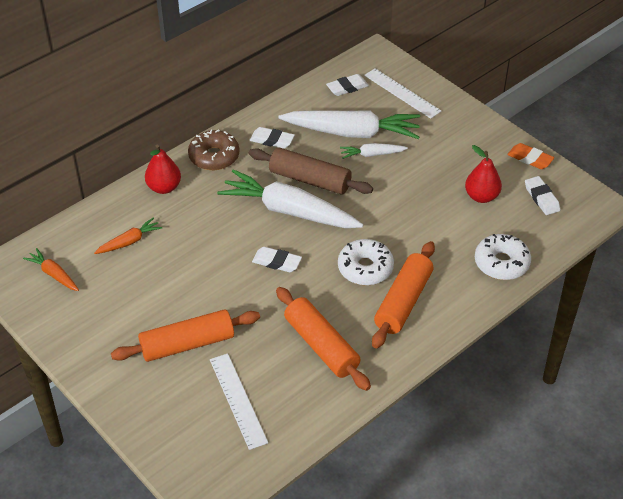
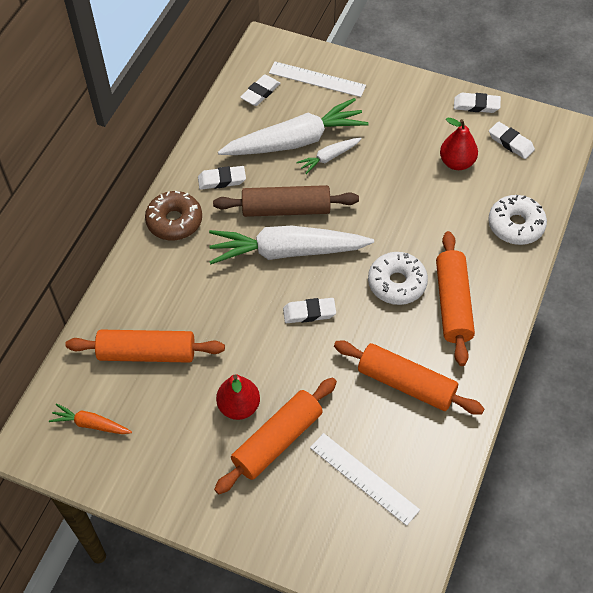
camera: 25 degrees left, 10 degrees up
(129, 241) = (147, 353): orange carrot -> orange rolling pin
(164, 187) = (145, 277): red pear -> red pear (239, 406)
(530, 159) = (476, 105): orange eraser -> white eraser

